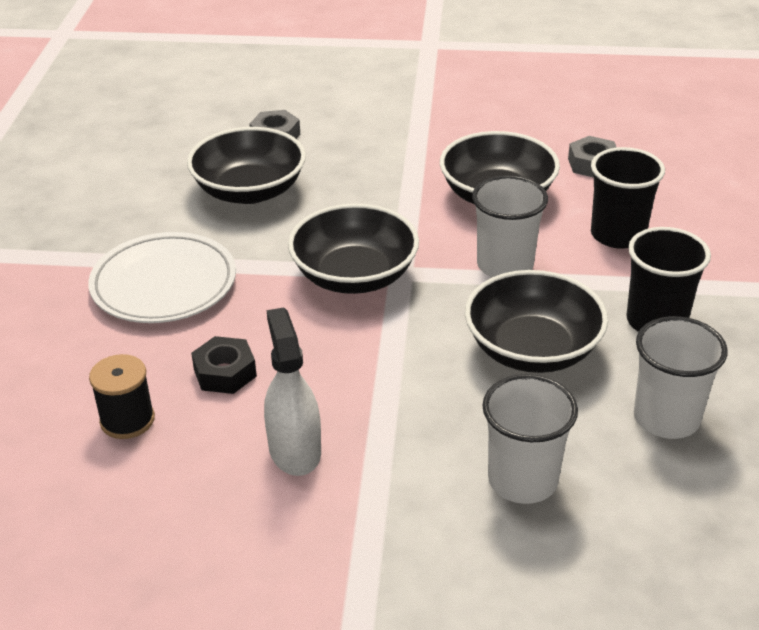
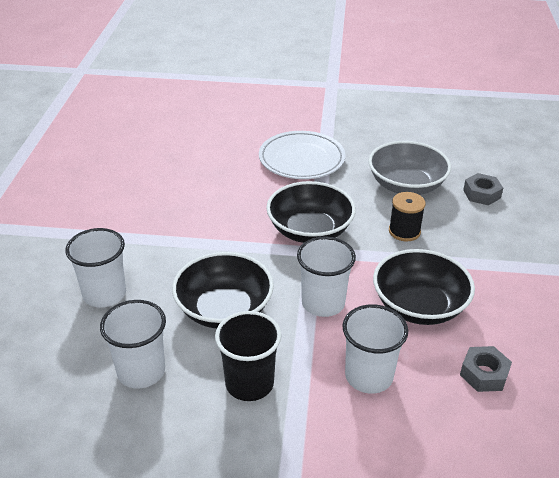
camera: 90 degrees right, 0 degrees up
(127, 420) = (188, 156): black spool -> black spool (404, 231)
(225, 373) = (220, 184): black nut -> none
(249, 191) = (406, 185): black bowl -> grey bowl
(294, 450) = (153, 209): white spray bottle -> none
(617, 235) = (368, 376): black cup -> white cup

